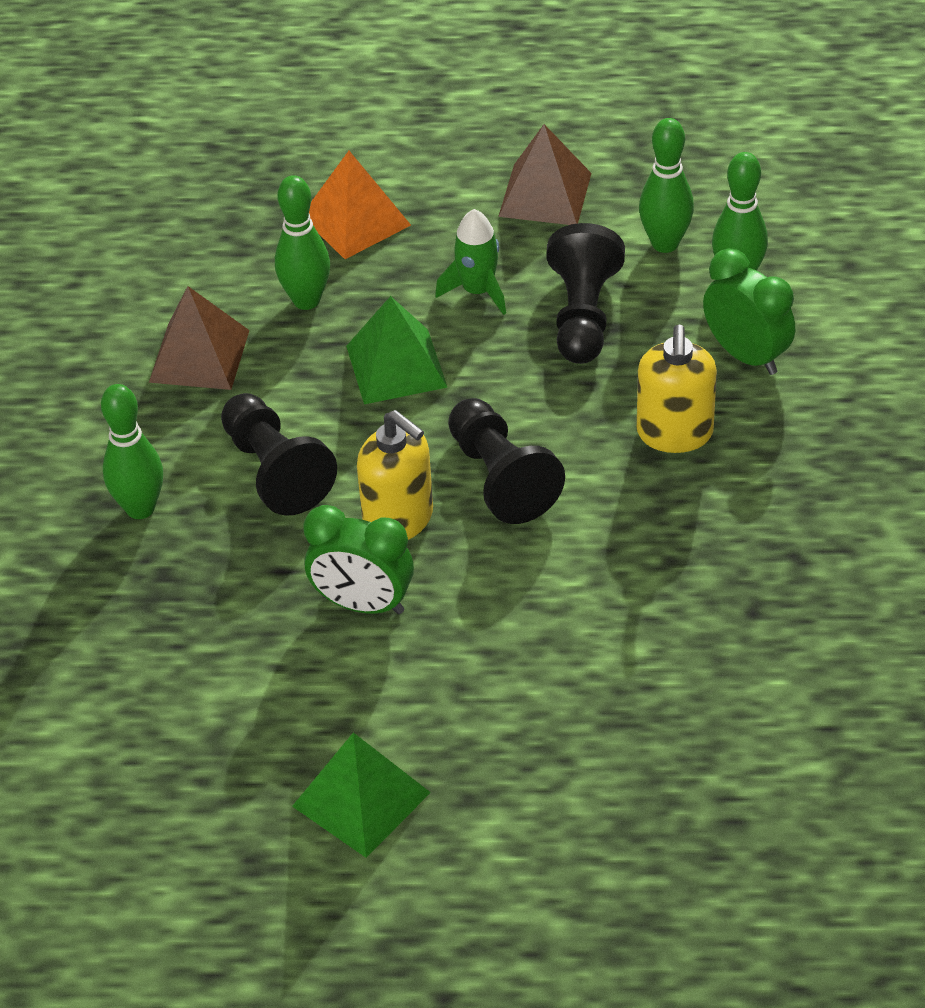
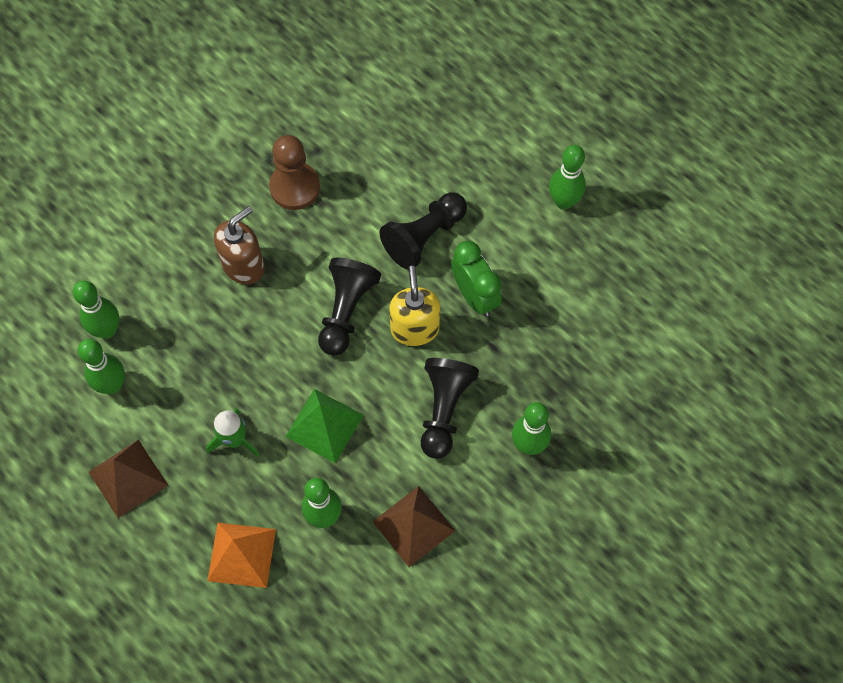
camera: 140 degrees left, 20 degrees up
(361, 799) = (563, 201): green pyramid -> green bowling pin
(583, 315) = (203, 375): black pawn -> black pawn (424, 237)
(674, 433) = (243, 266): yellow soap dispenser -> brown soap dispenser
(724, 551) = (295, 187): none -> brown pawn
(746, 355) = (160, 280): green clock -> none

